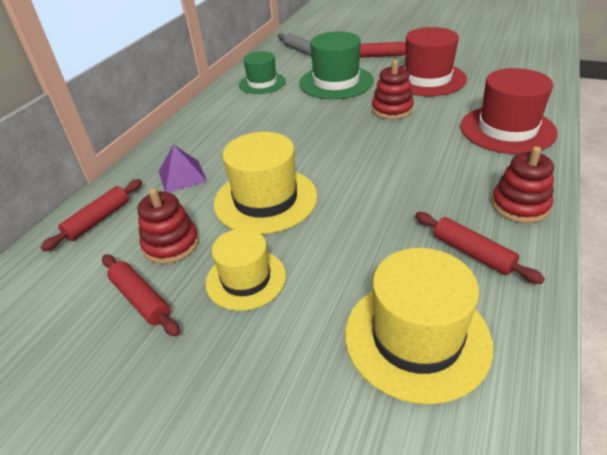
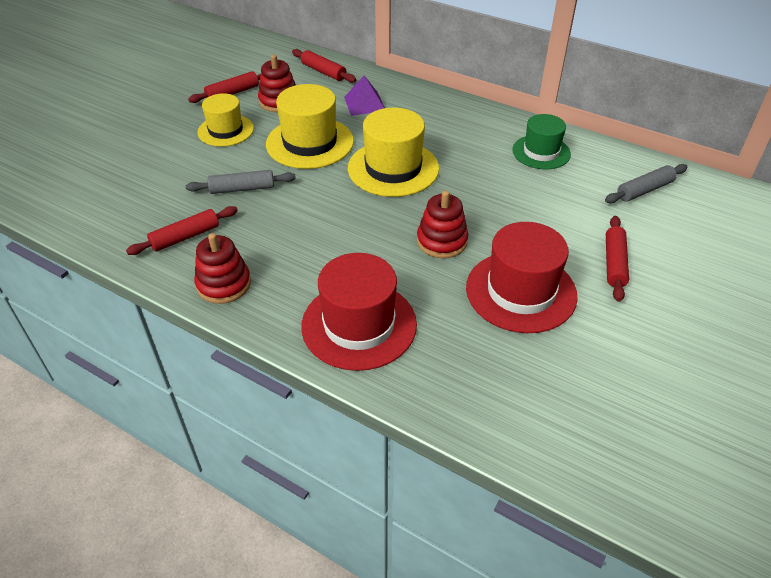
camera: 95 degrees right, 5 degrees up
(336, 82) = (530, 208): green hat -> none
(367, 231) = (242, 189): none -> grey rolling pin
(417, 337) = (132, 192): yellow hat -> yellow hat (393, 168)

